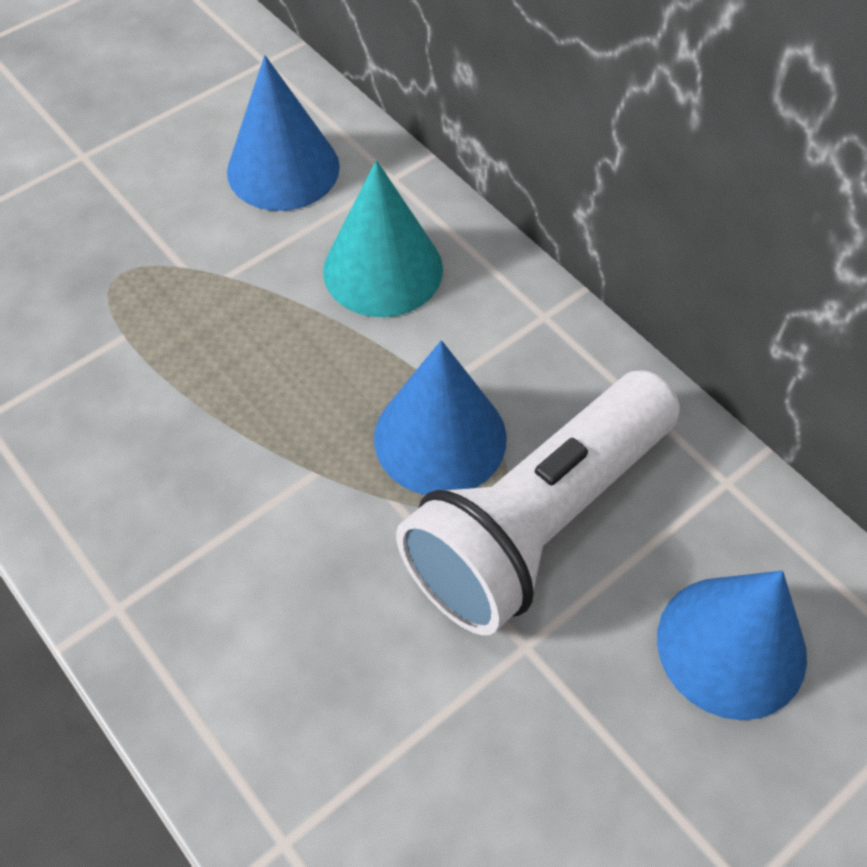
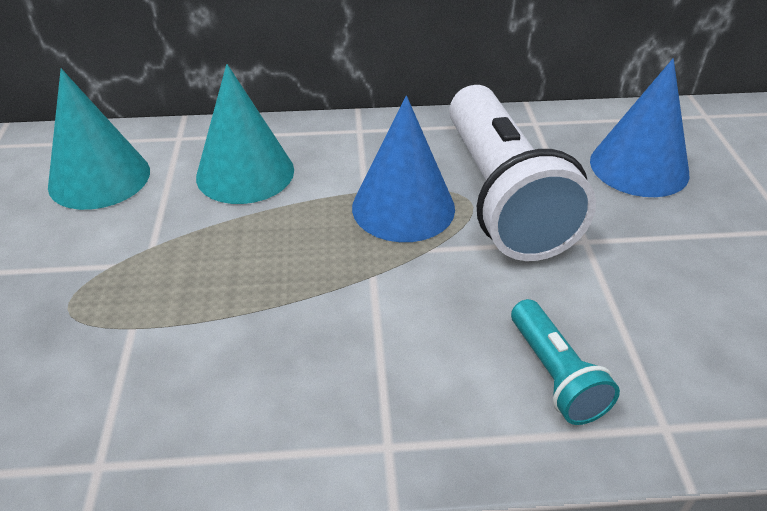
camera: 55 degrees left, 15 degrees down
(283, 169) = (99, 178): blue cone -> turquoise cone
(288, 707) = (554, 375): none -> turquoise flashlight

